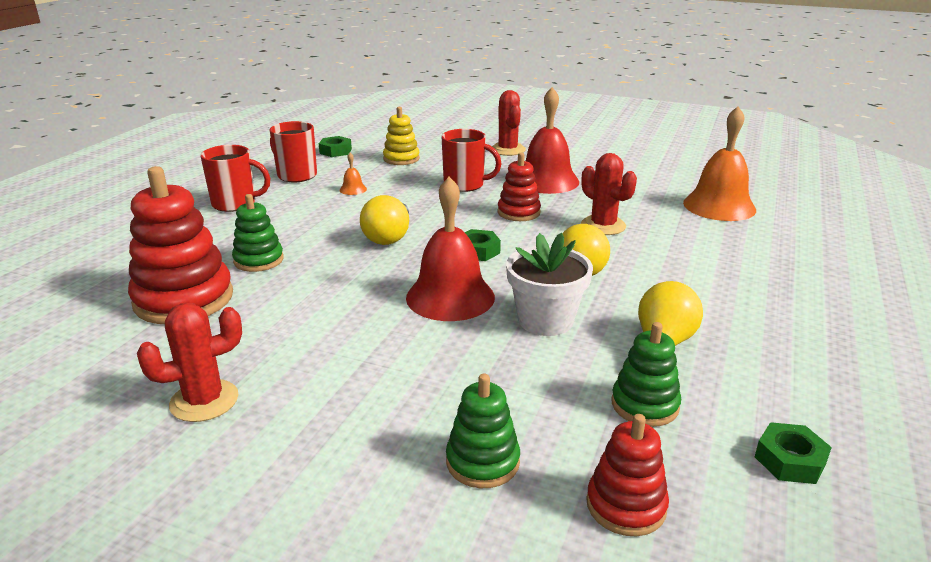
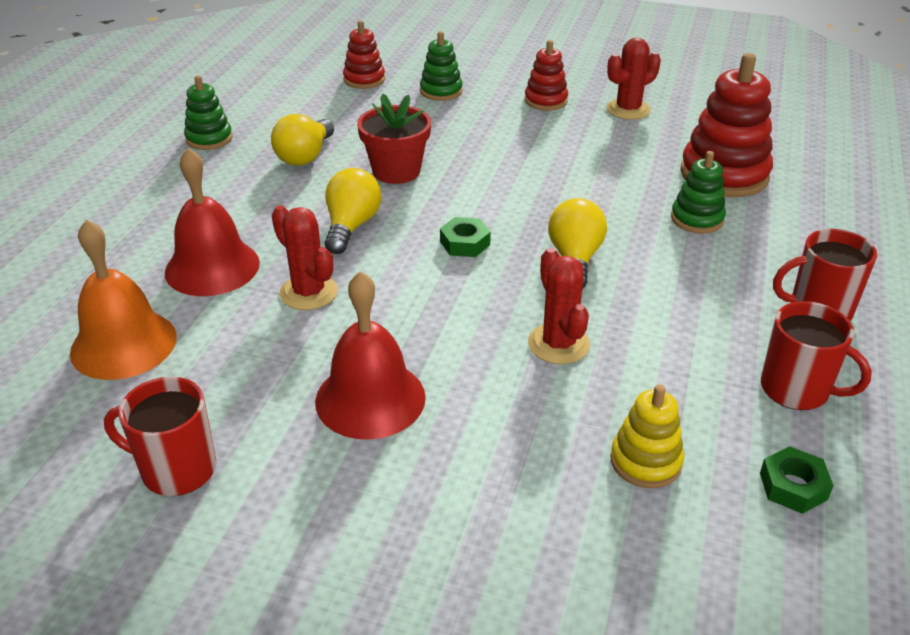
camera: 175 degrees right, 10 degrees up
(353, 189) = (676, 354): orange bell -> none
(450, 297) = (483, 188): red bell -> red bell (212, 267)
(465, 185) = (504, 377): red mug -> red mug (176, 469)
(508, 150) = (439, 518): red cactus -> red cactus (558, 344)
(518, 212) = (418, 313): red stacking toy -> red stacking toy (546, 100)
(545, 320) = (396, 171): white flower pot -> red flower pot
(644, 405) = (336, 120): green stacking toy -> green stacking toy (209, 139)
(790, 460) = (262, 99): green nut -> none

